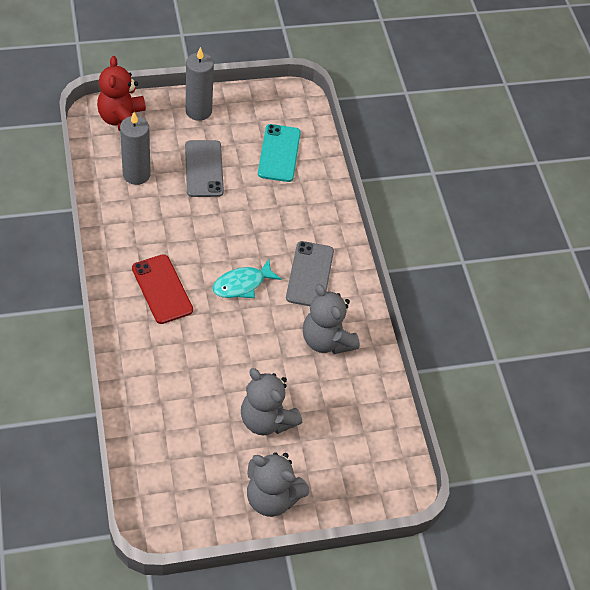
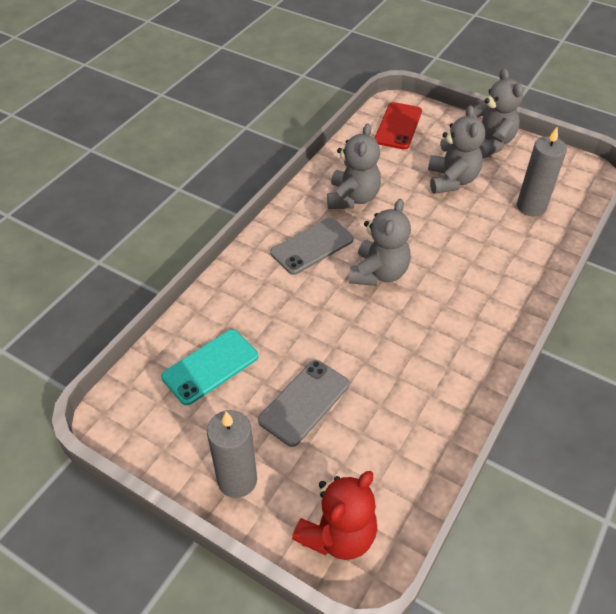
camera: 130 degrees left, 5 degrees down
(136, 174) = (383, 446): grey candle -> grey candle (531, 207)
(162, 289) = (455, 312): red phone -> red phone (398, 126)
(242, 284) = (378, 273): turquoise fish -> grey teddy bear

